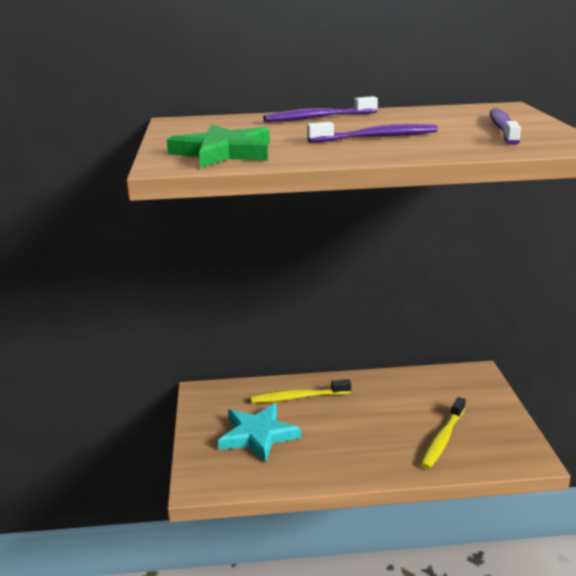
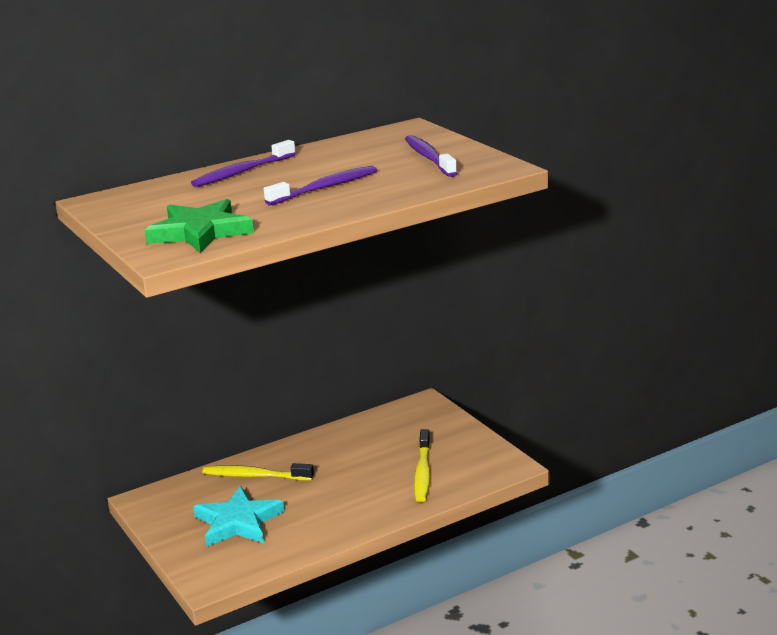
camera: 25 degrees left, 0 degrees up
(298, 397) = (255, 476): yellow toothbrush -> yellow toothbrush turned 45 degrees clockwise

